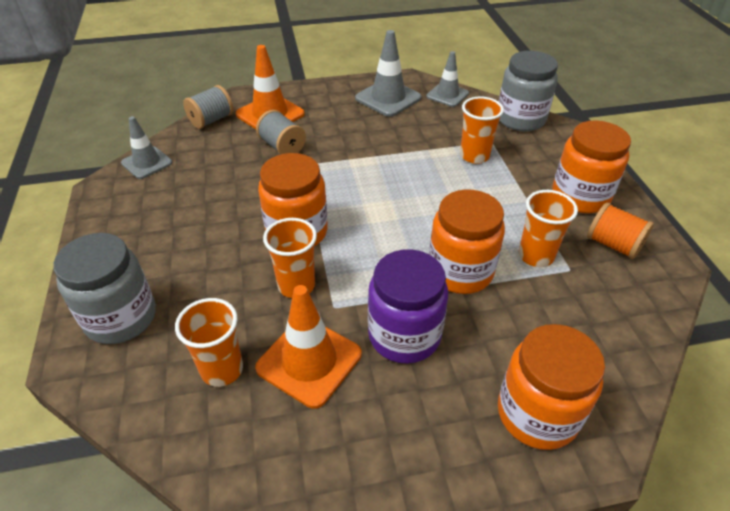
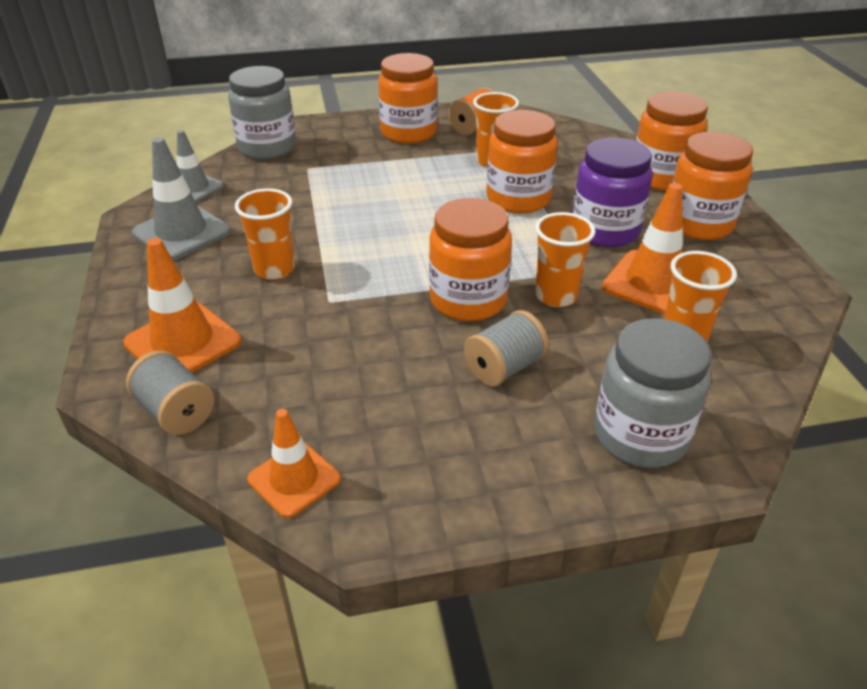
camera: 90 degrees left, 5 degrees down
(147, 163) = (294, 479): grey traffic cone -> orange traffic cone
(282, 147) = (281, 323): grey spool -> grey spool (504, 367)
(425, 432) = (698, 224): none -> orange jar
(474, 156) = (333, 179): orange cup -> orange cup (274, 269)

